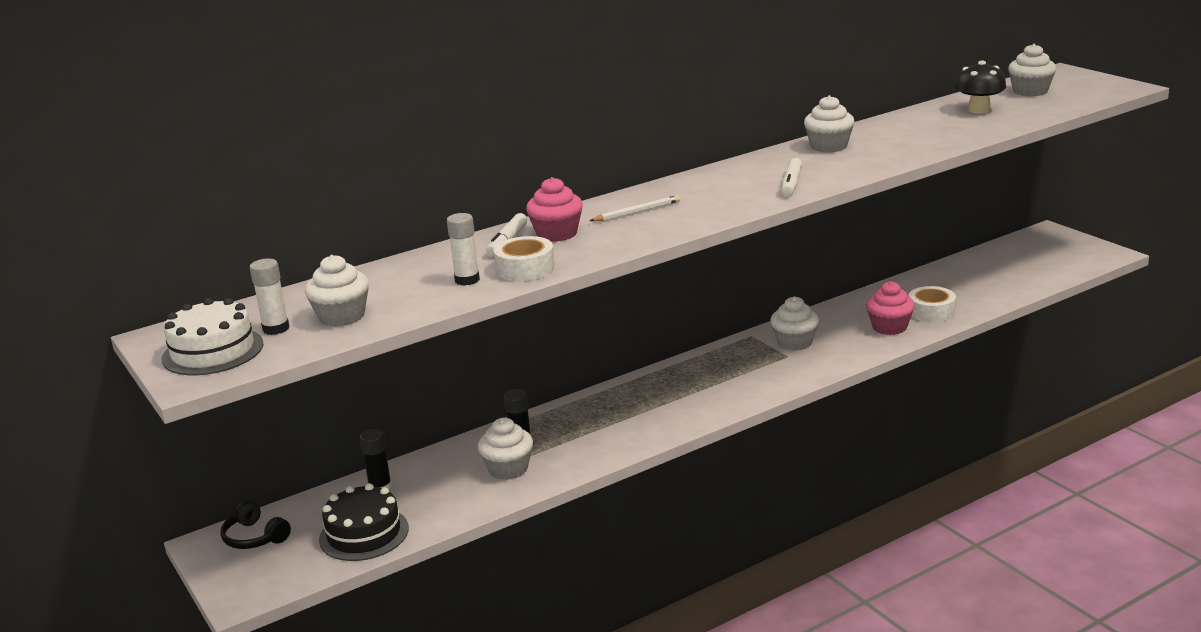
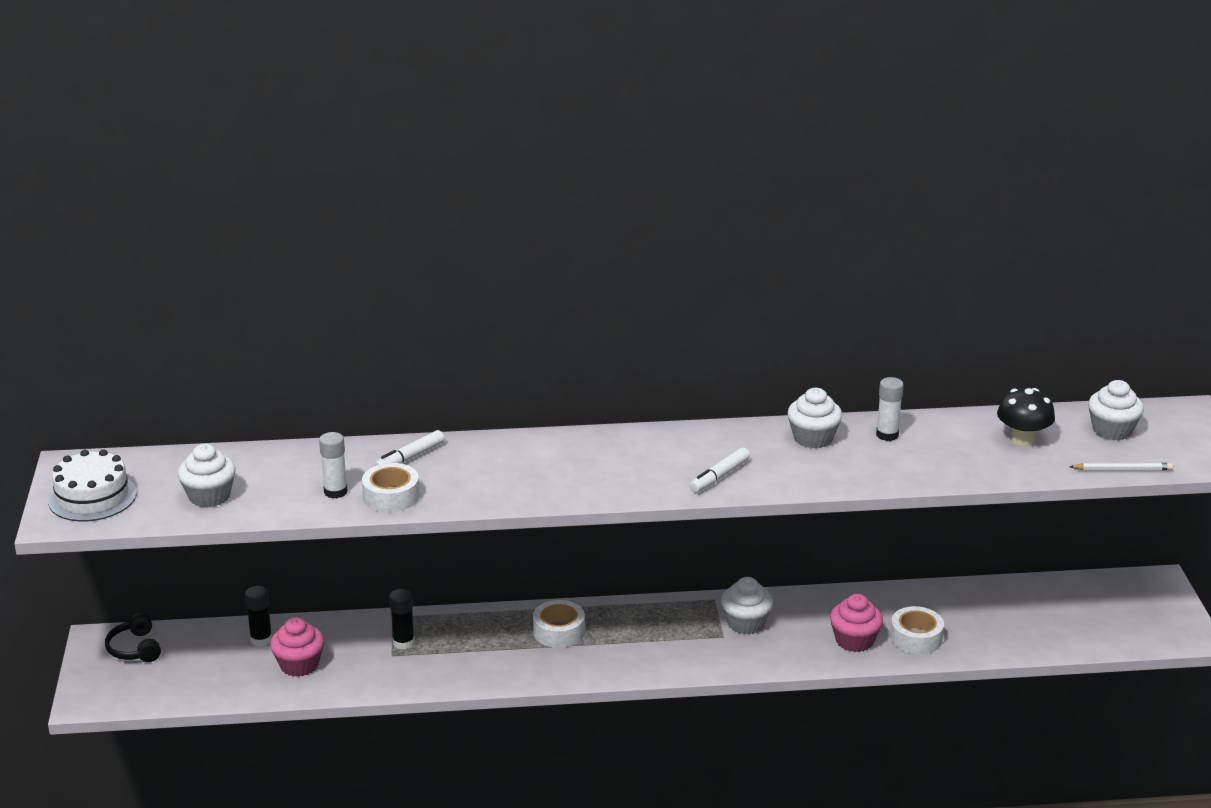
camera: 25 degrees right, 5 degrees up
(276, 329) = (154, 490): white glue stick -> white glue stick (887, 435)
(364, 534) = (214, 679): black cake -> none
(508, 469) = (373, 662): white cupcake -> none
(556, 234) = (457, 463): pink cupcake -> pink cupcake (299, 665)
(637, 212) = (549, 461): white pencil -> white pencil (1122, 469)
(650, 395) = (559, 631): none -> white tape

